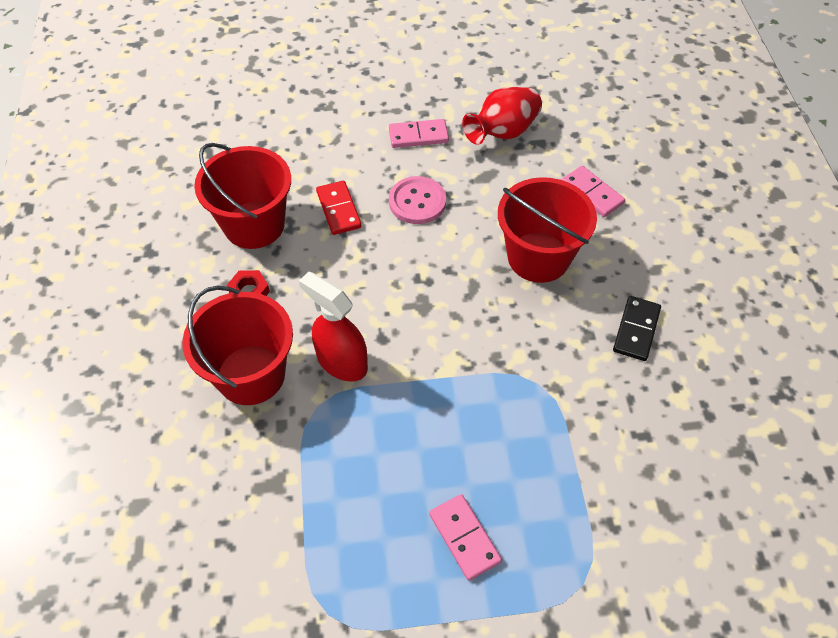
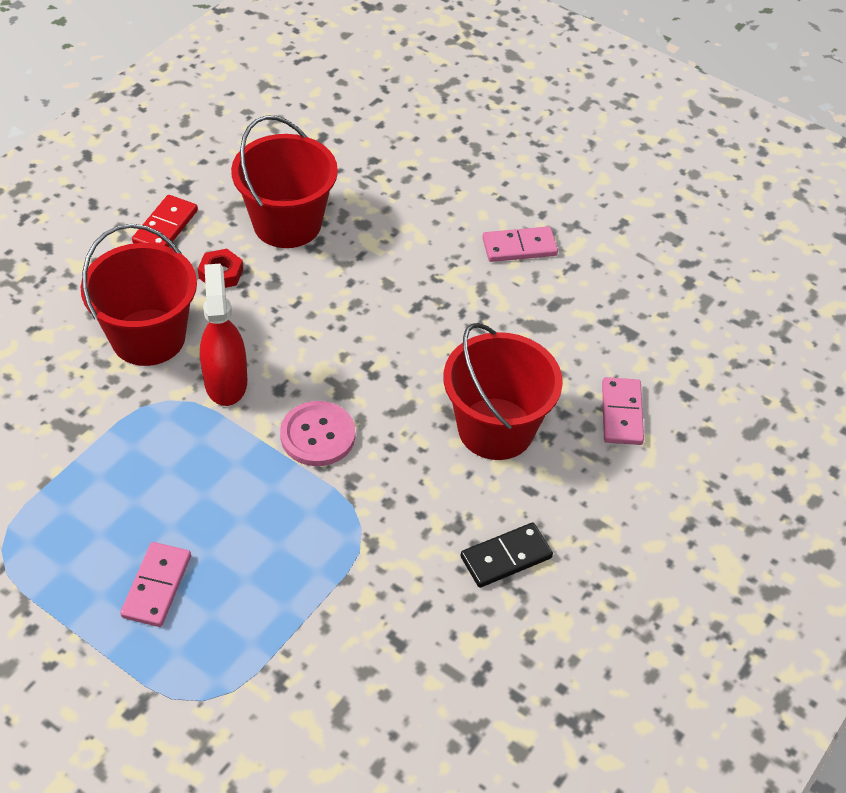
camera: 40 degrees right, 5 degrees down
(338, 209) = (370, 260): red domino -> red domino (165, 227)
(417, 202) = (446, 302): pink button -> pink button (317, 435)
(418, 136) = (519, 247): pink domino -> pink domino turned 45 degrees counterclockwise
(502, 132) = (604, 298): red vase -> none

